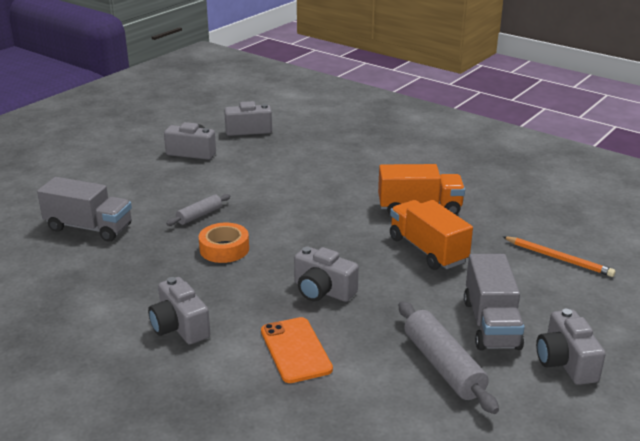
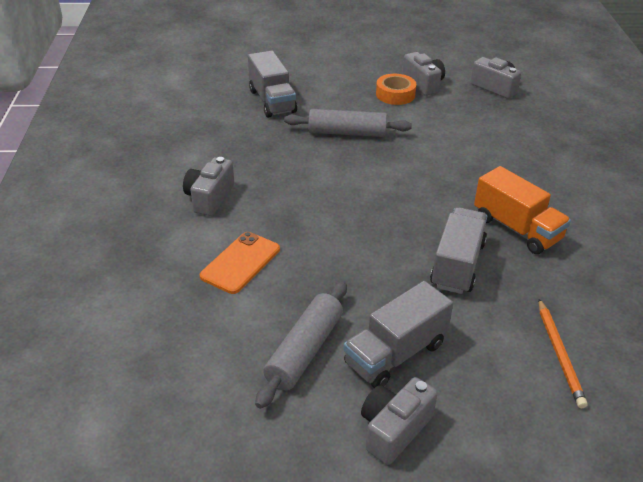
camera: 50 degrees right, 10 degrees up
(199, 215) = (347, 133): grey rolling pin -> grey rolling pin, size x1.74
(224, 249) = (320, 166): orange tape -> orange tape (395, 94)
(323, 291) = (327, 238): grey camera -> none
(427, 250) = (457, 265): orange truck -> grey truck

